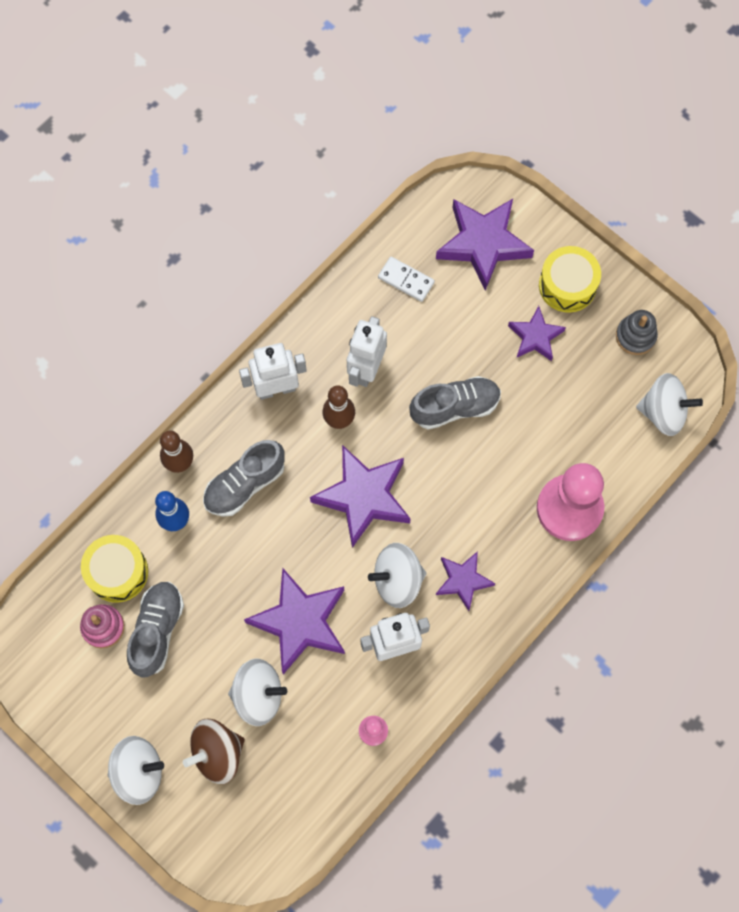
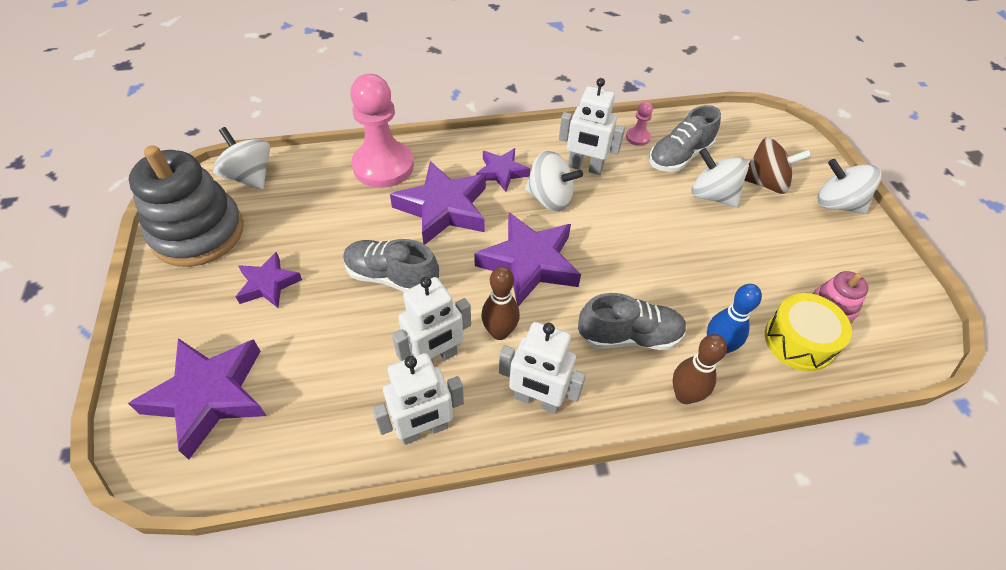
camera: 145 degrees left, 20 degrees down
(157, 631) = (779, 278): grey shoe -> grey shoe (679, 157)
(300, 622) = (648, 217): purple star -> purple star (443, 208)
(332, 319) = (424, 430): none -> white robot
(406, 280) = (316, 415): white domino -> none
(567, 285) = (192, 305): yellow drum -> none
(635, 336) = (198, 233): grey stacking toy -> grey stacking toy, size x2.09

